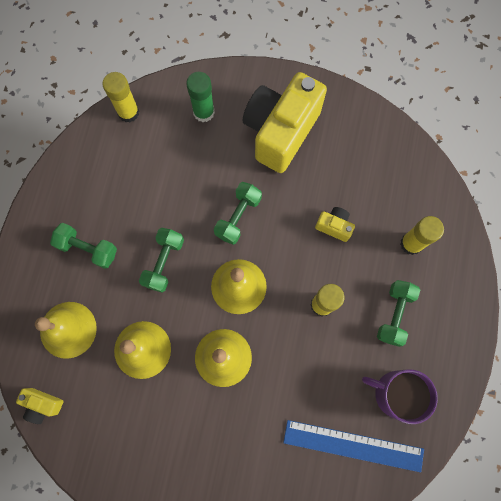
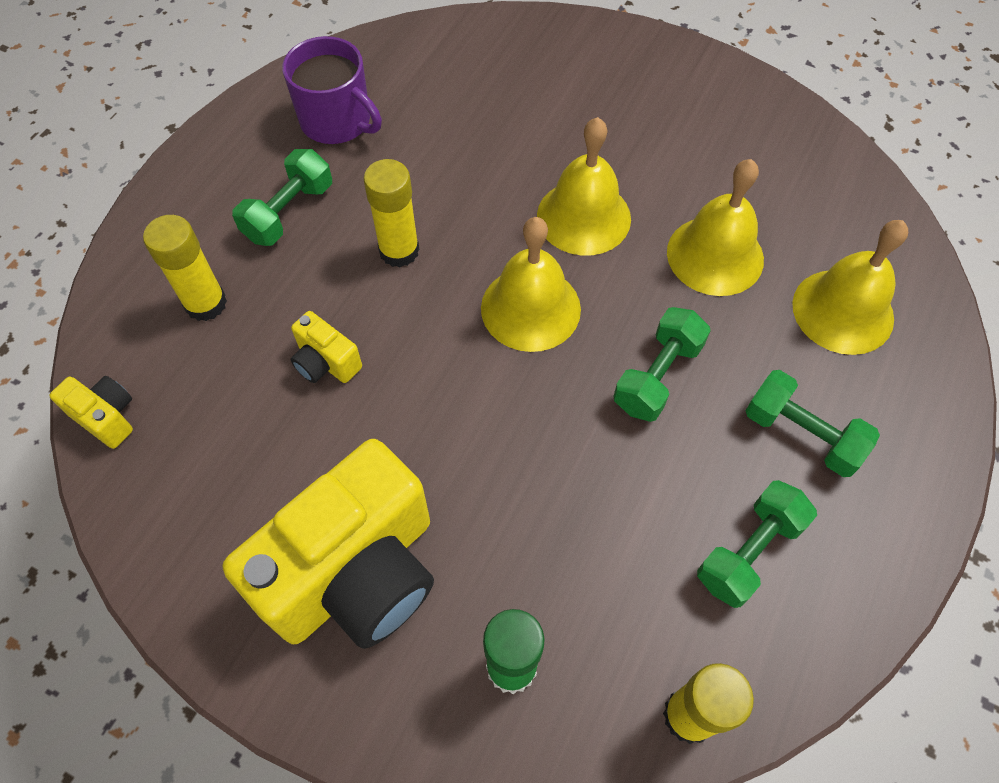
camera: 165 degrees left, 15 degrees down
(43, 404) = (885, 219): yellow camera -> yellow camera (106, 417)
(238, 217) = (498, 422): green dumbbell -> green dumbbell (749, 552)
(353, 445) = (424, 81): blue ruler -> none

